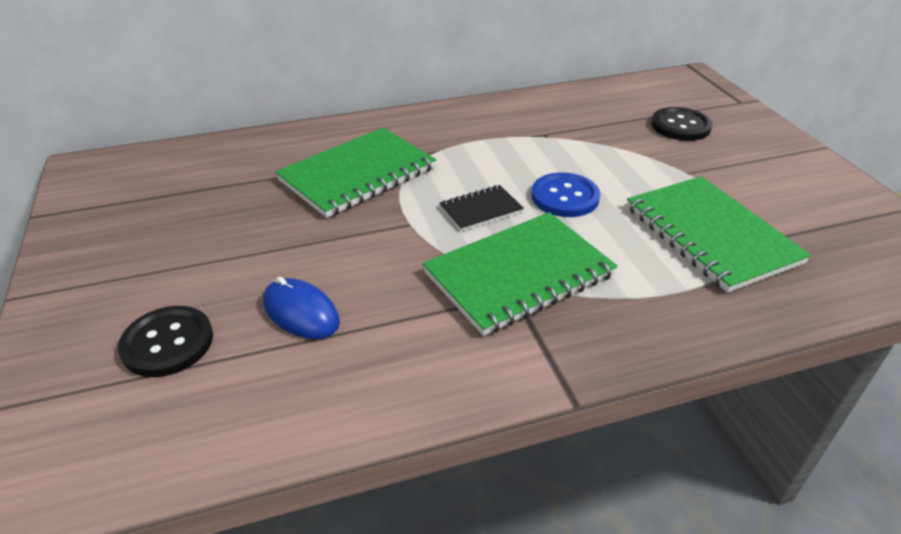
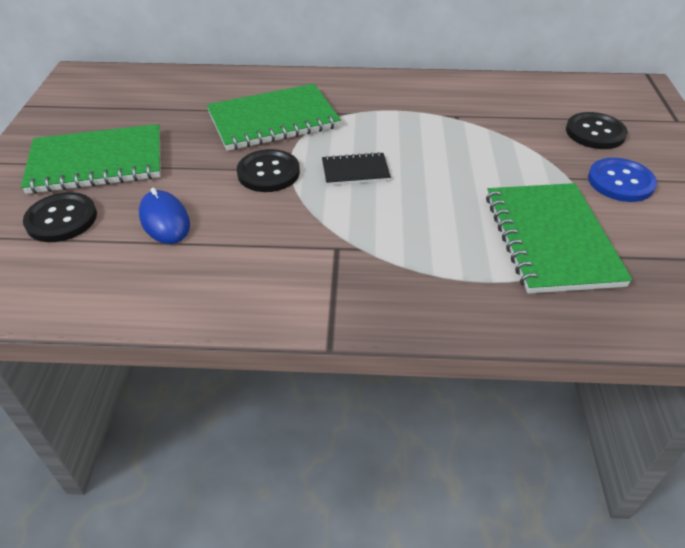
camera: 20 degrees right, 5 degrees up
(388, 232) = (268, 173): none -> black button
(519, 274) = (352, 232): green notebook -> green notebook (97, 162)
(565, 197) = (436, 175): blue button -> blue button (620, 182)

